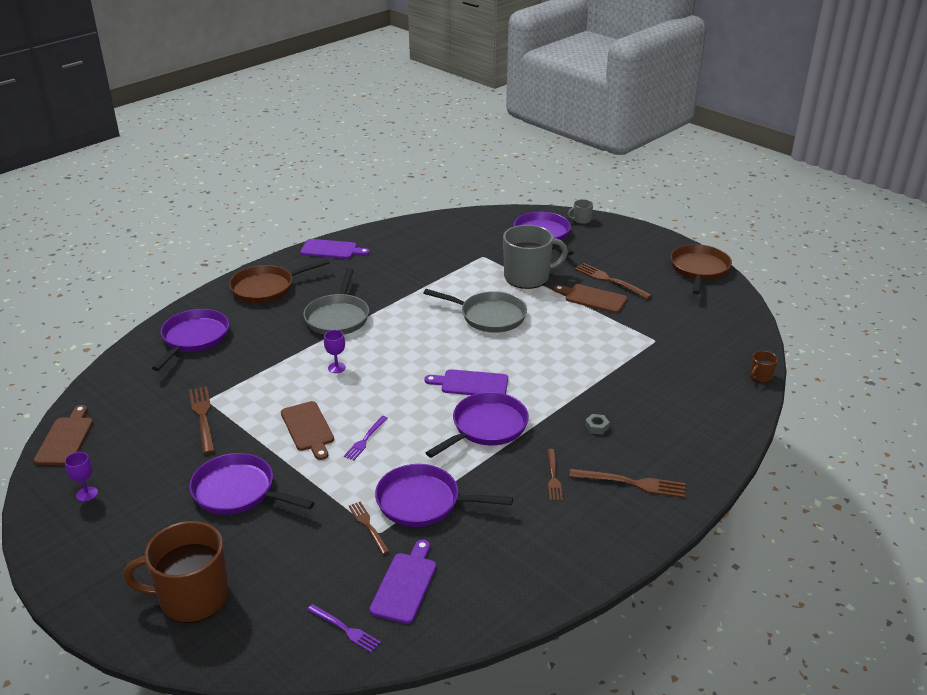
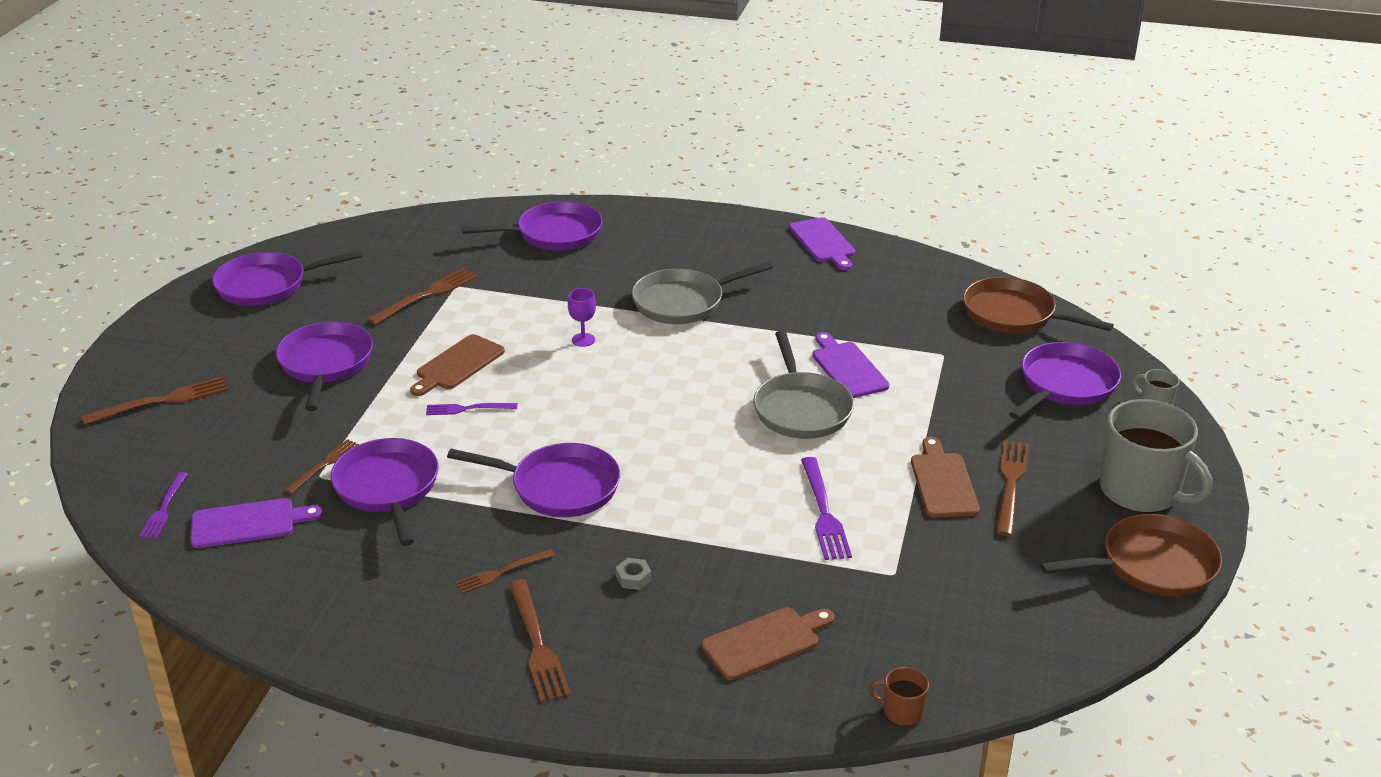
camera: 60 degrees right, 0 degrees up
(65, 439) = (336, 239): brown cutting board -> brown cutting board (765, 642)
(87, 494) = (267, 285): purple goblet -> purple pan
(192, 597) = (162, 401): brown mug -> brown fork
(266, 288) = (693, 235): brown pan -> brown pan (1014, 315)
(471, 384) = (637, 445): purple cutting board -> purple cutting board (847, 368)
(528, 277) = (932, 408): grey mug -> grey mug (1141, 491)
(588, 343) = (824, 512): none -> purple fork

